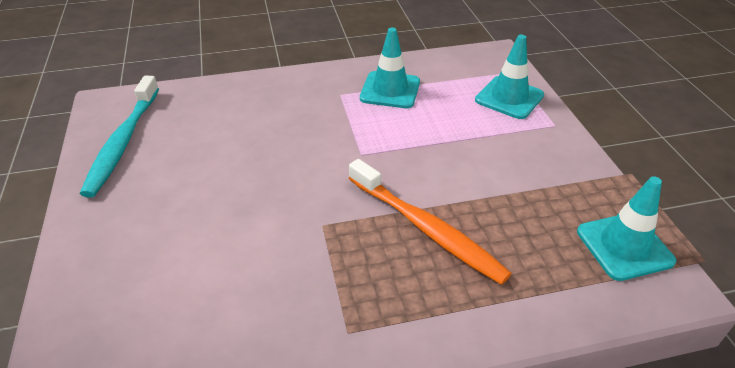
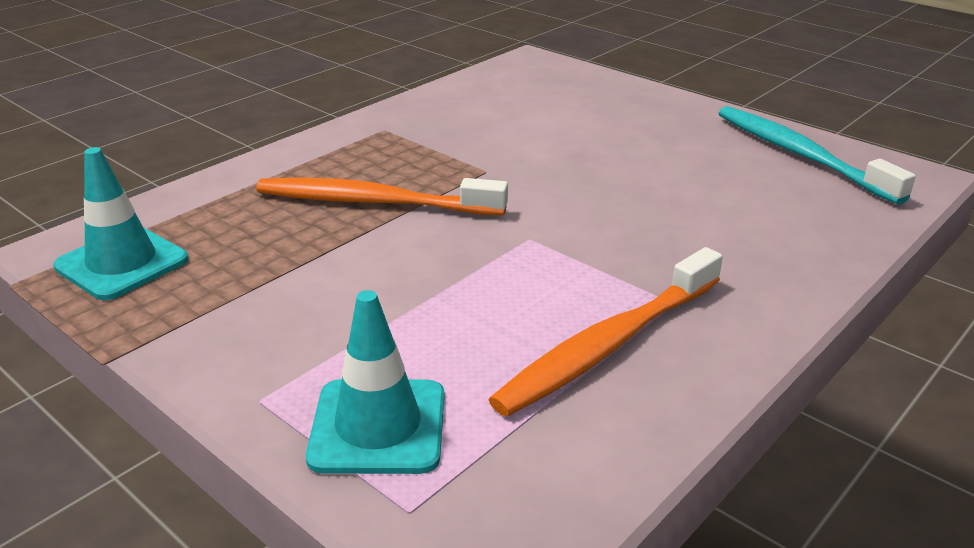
camera: 145 degrees right, 10 degrees down
(390, 90) = (608, 345): turquoise traffic cone -> orange toothbrush

